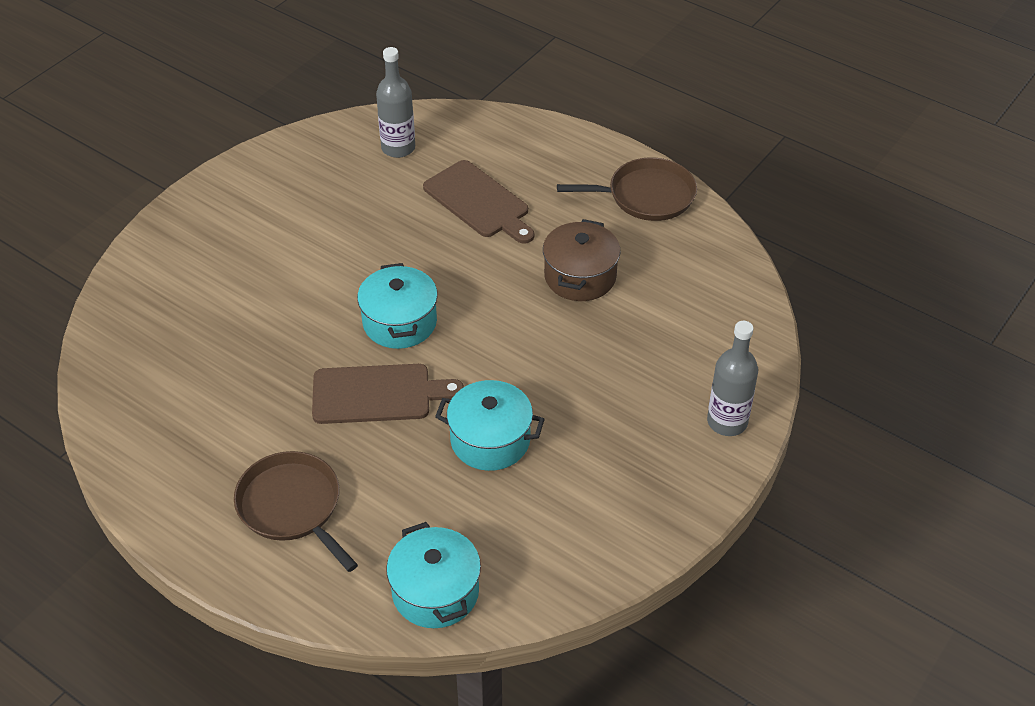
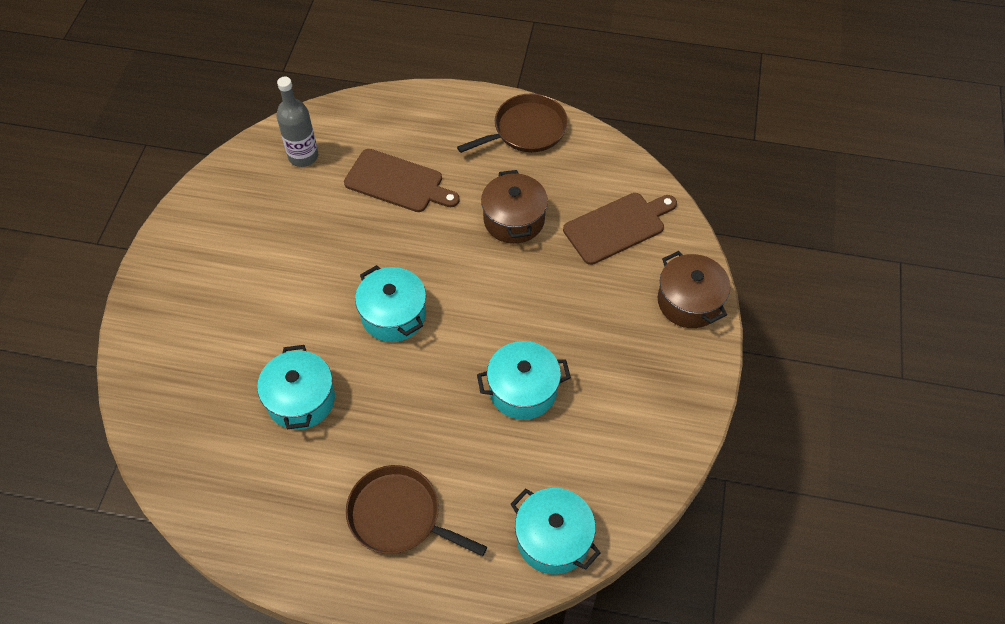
camera: 25 degrees left, 10 degrees up
(262, 366) = (301, 400): none -> turquoise pot
(378, 394) = (412, 386): brown cutting board -> brown cutting board (618, 226)
(727, 422) = (689, 302): grey bottle -> brown pot

